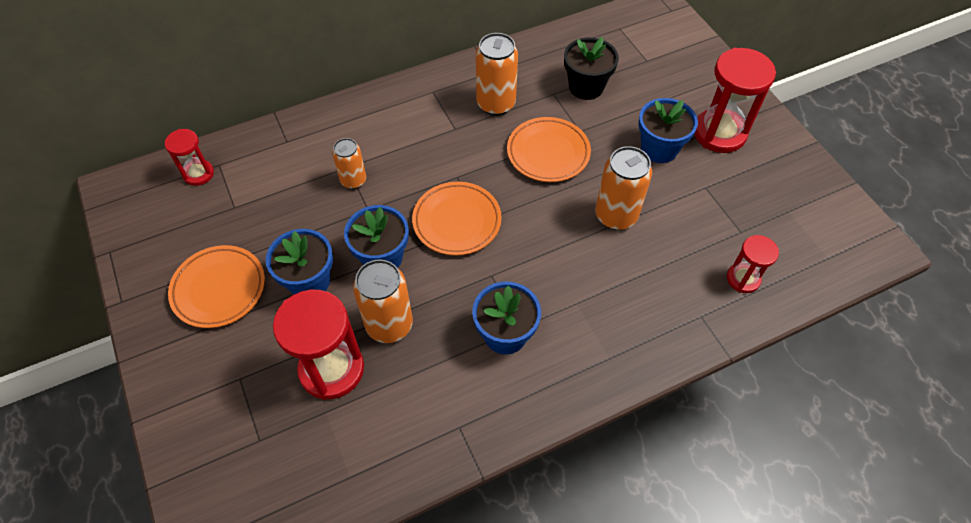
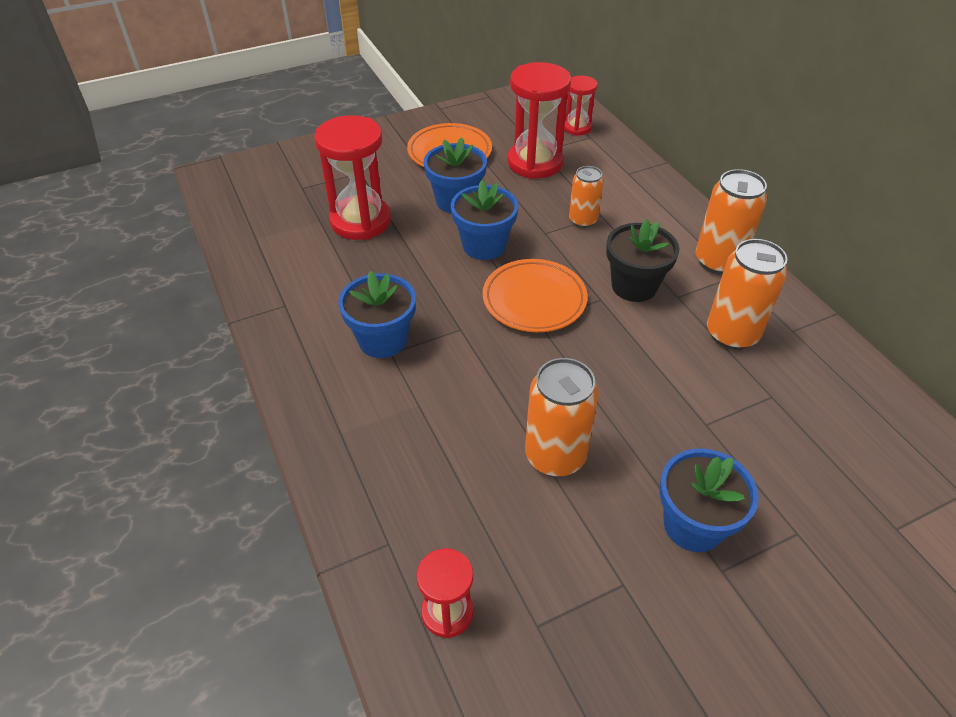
camera: 90 degrees right, 10 degrees down
(389, 325) = (403, 254): orange can -> orange can (718, 261)
(548, 153) = (656, 386): orange plate -> none
(586, 87) = (800, 437): black flower pot -> black flower pot (634, 286)
(719, 133) = (751, 626): red hourglass -> red hourglass (535, 163)

